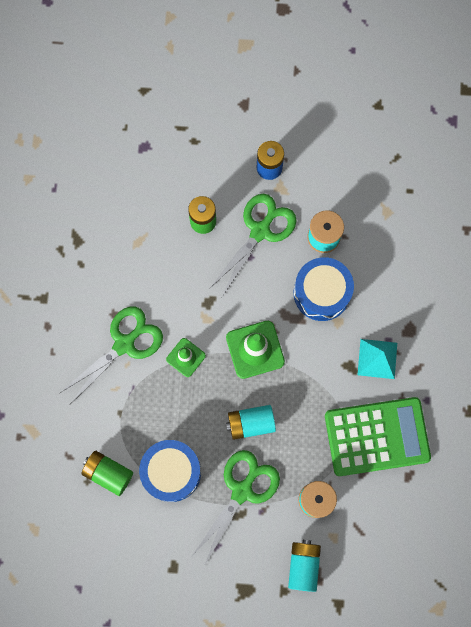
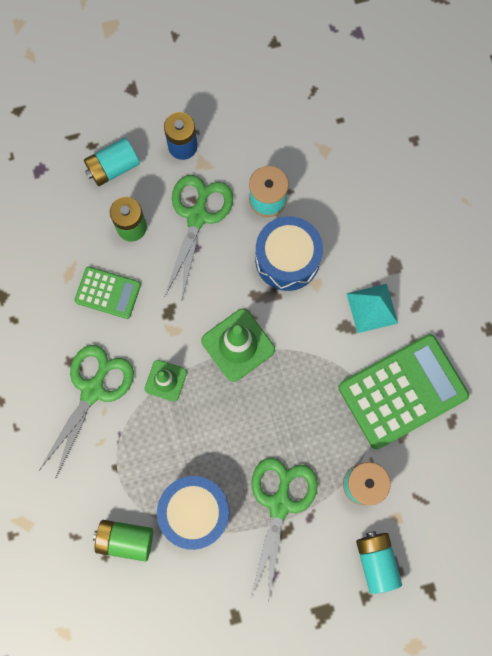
camera: 20 degrees left, 0 degrees up
(164, 269) = (108, 293): none -> green calculator
(250, 423) = (262, 426): turquoise battery -> turquoise battery (113, 168)

